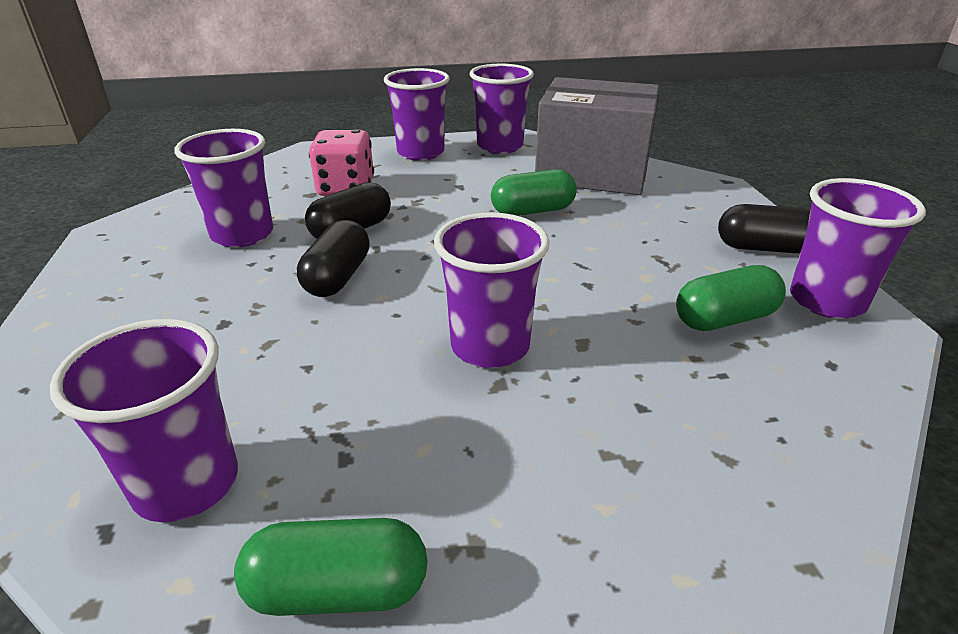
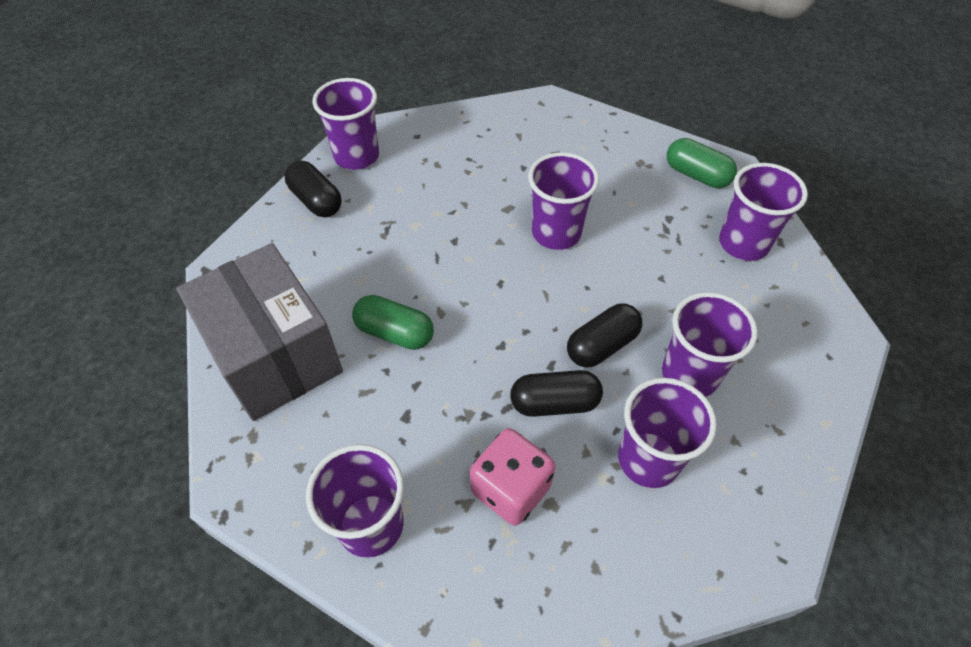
camera: 140 degrees left, 20 degrees up
(500, 146) = (279, 475): purple cup -> purple cup (689, 374)
(724, 319) = (421, 178): green capsule -> none

